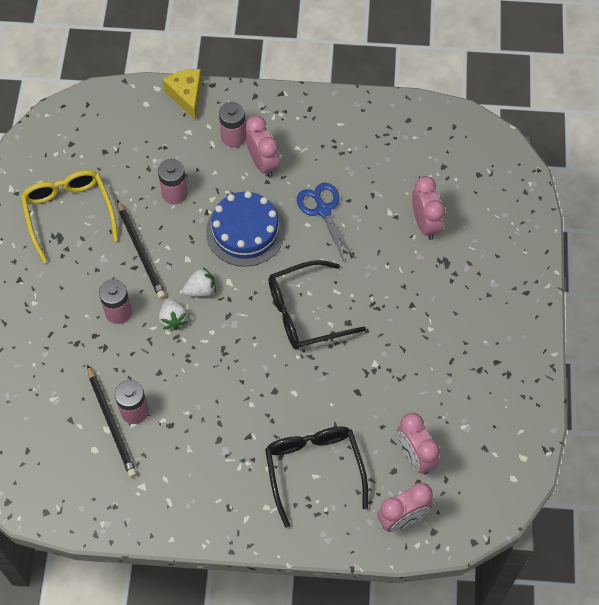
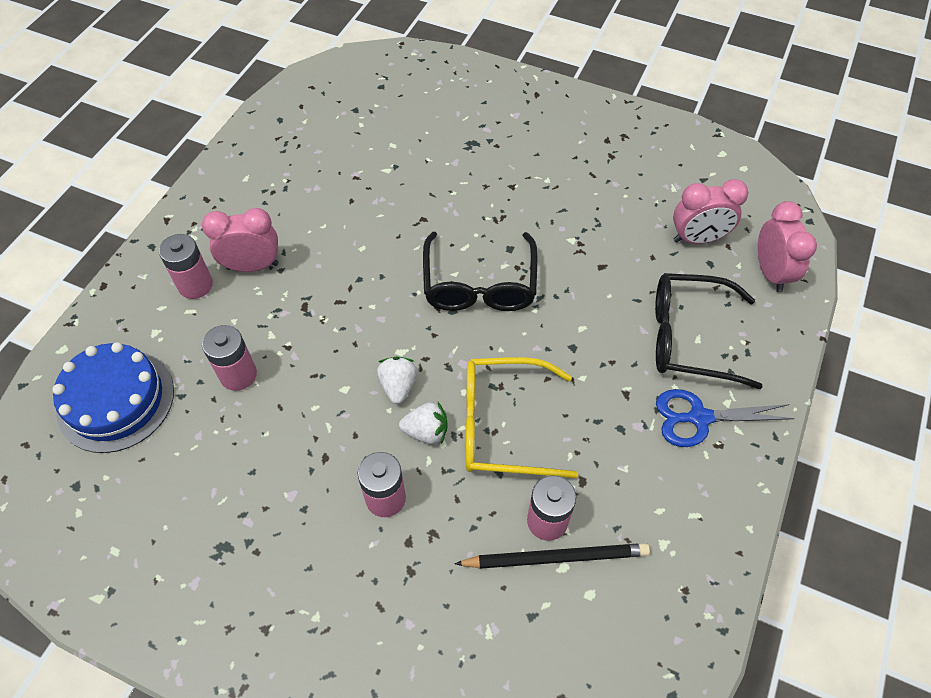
camera: 70 degrees left, 5 degrees down
(68, 212) = (189, 521): yellow glasses -> yellow glasses (501, 425)
(141, 251) = (304, 442): black pencil -> none
(186, 96) = (99, 318): yellow cheese -> none
(245, 231) = (338, 312): blue cake -> blue cake (116, 400)
(323, 210) = (351, 227): blue scissors -> blue scissors (699, 418)
(425, 224) = (417, 145): pink clock -> none

